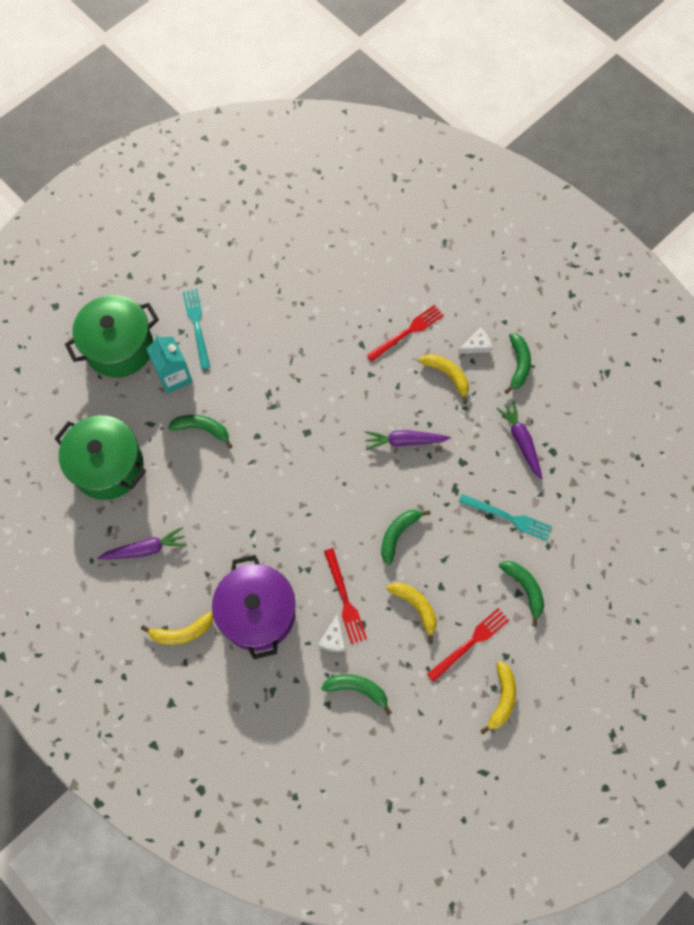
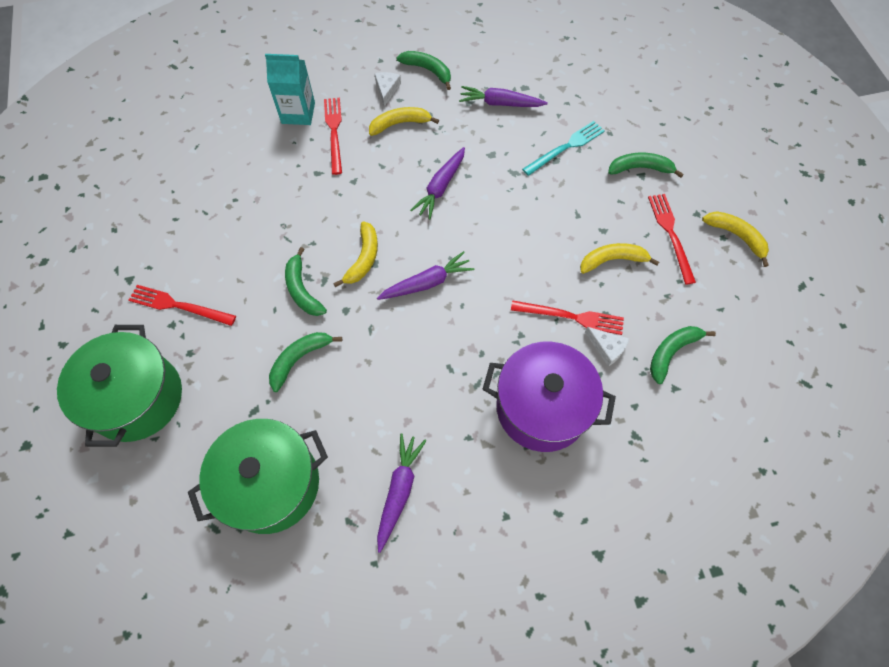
camera: 60 degrees left, 5 degrees down
(174, 376) = (218, 357): turquoise carton -> turquoise carton (298, 113)
(182, 632) = (521, 499): yellow banana -> yellow banana (363, 258)
(197, 326) = (179, 306): turquoise fork -> red fork
(312, 479) = (427, 283): none -> purple carrot
(398, 534) = (531, 239): green banana -> green banana (302, 290)

